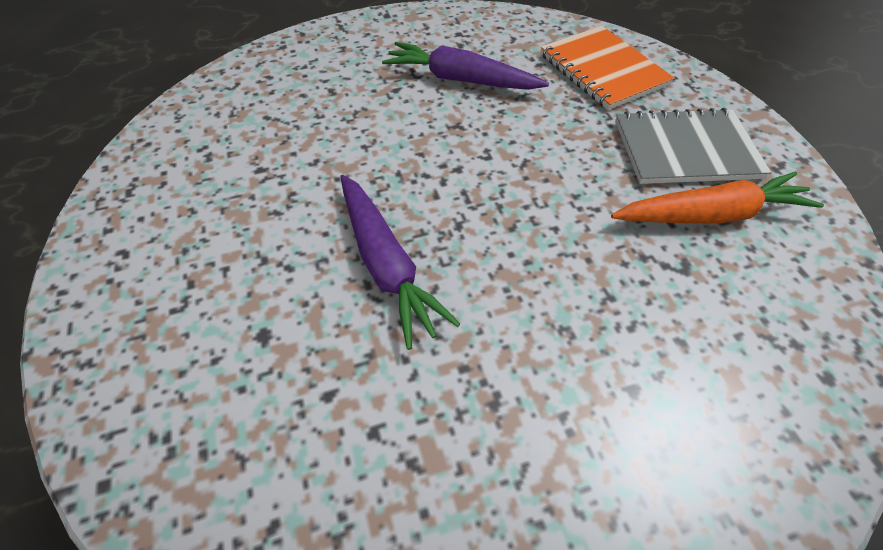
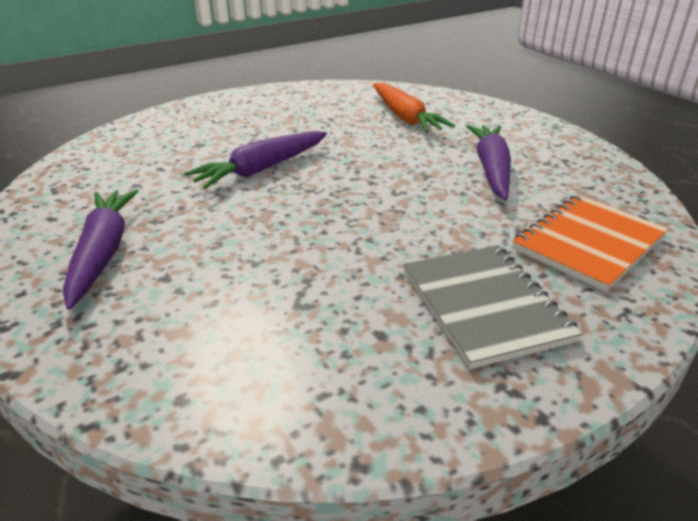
camera: 75 degrees right, 20 degrees down
(571, 470) = (103, 252): none -> purple carrot
(710, 214) = (383, 323): orange carrot -> orange carrot (405, 117)

